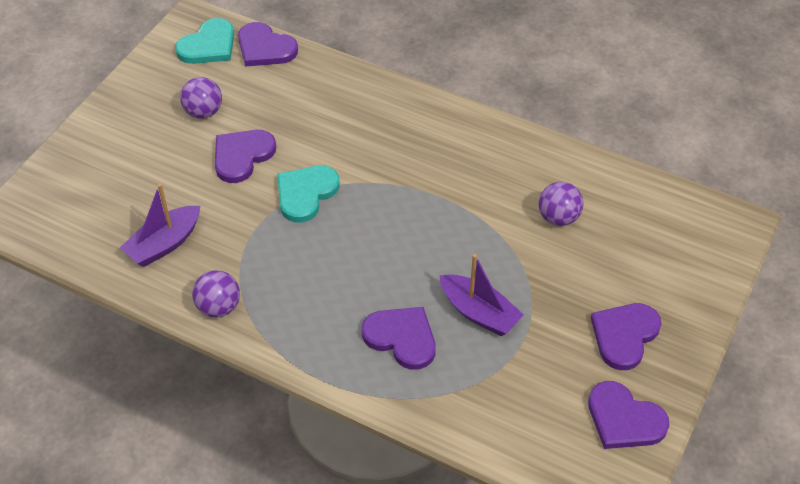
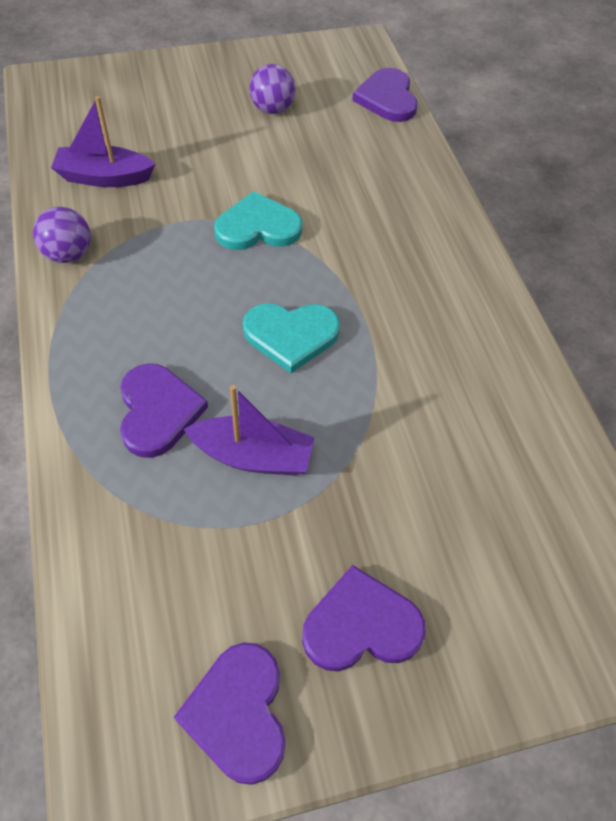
camera: 45 degrees right, 5 degrees up
(208, 45) = (346, 67): turquoise heart -> turquoise heart (291, 335)
(242, 156) = (252, 161): purple heart -> none
(479, 313) = (253, 456): purple boat -> purple boat turned 75 degrees counterclockwise
(558, 217) = (454, 441): purple ball -> none

